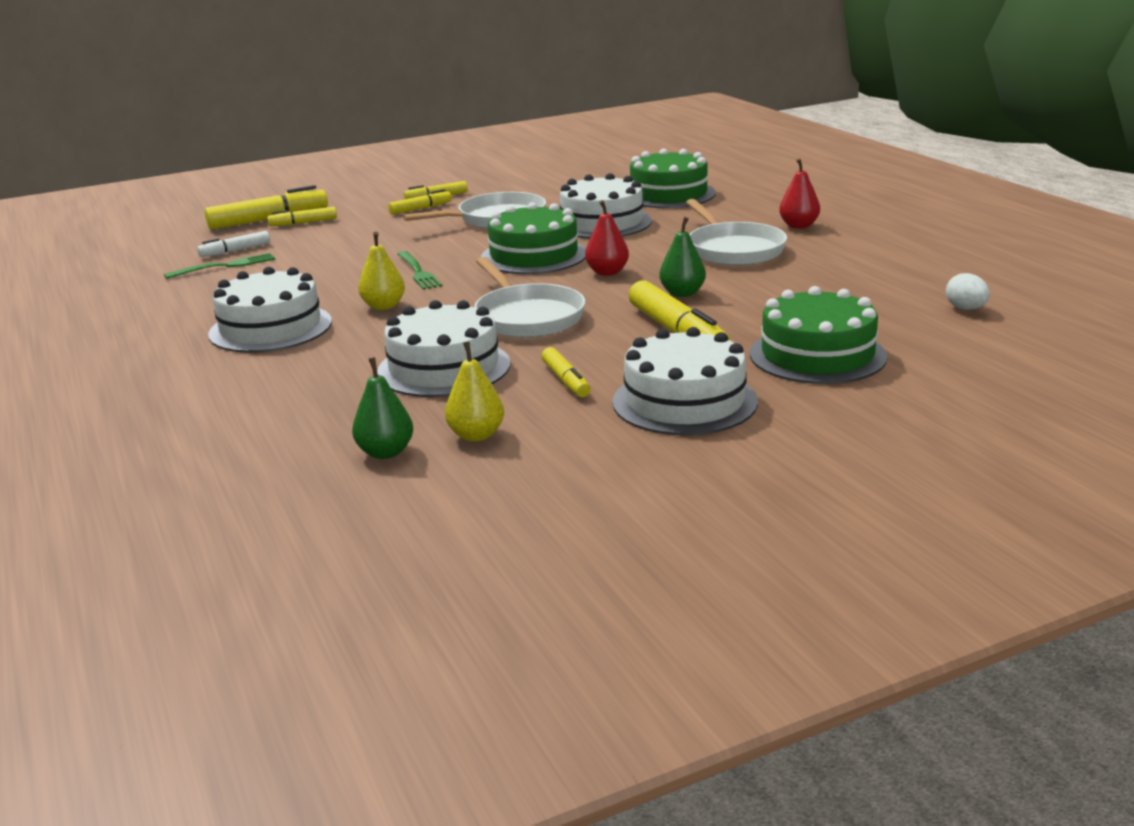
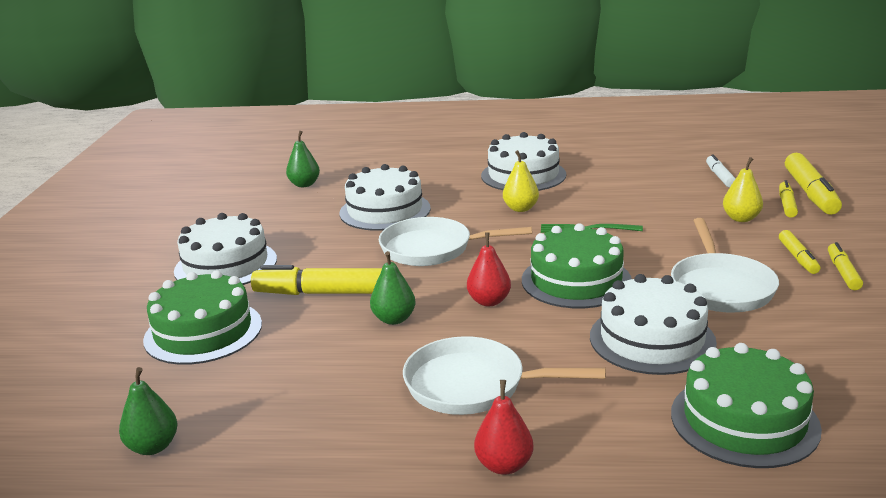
camera: 120 degrees right, 0 degrees up
(225, 266) = (680, 171): green fork -> none
(476, 435) = (286, 205): yellow pear -> yellow pear (741, 218)
(566, 380) = (311, 239): yellow marker -> none
(966, 309) = (153, 447): white egg -> green pear

